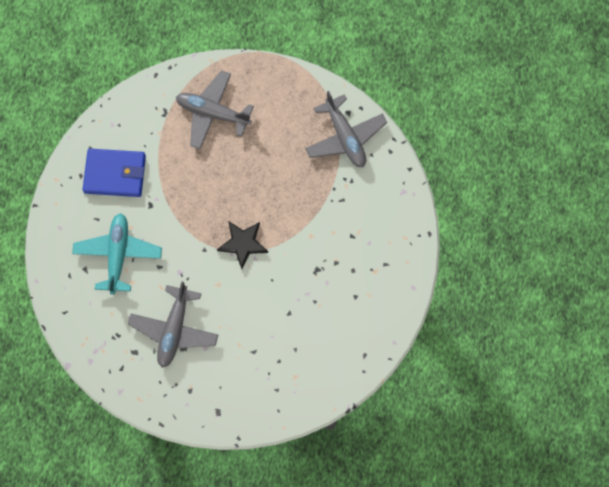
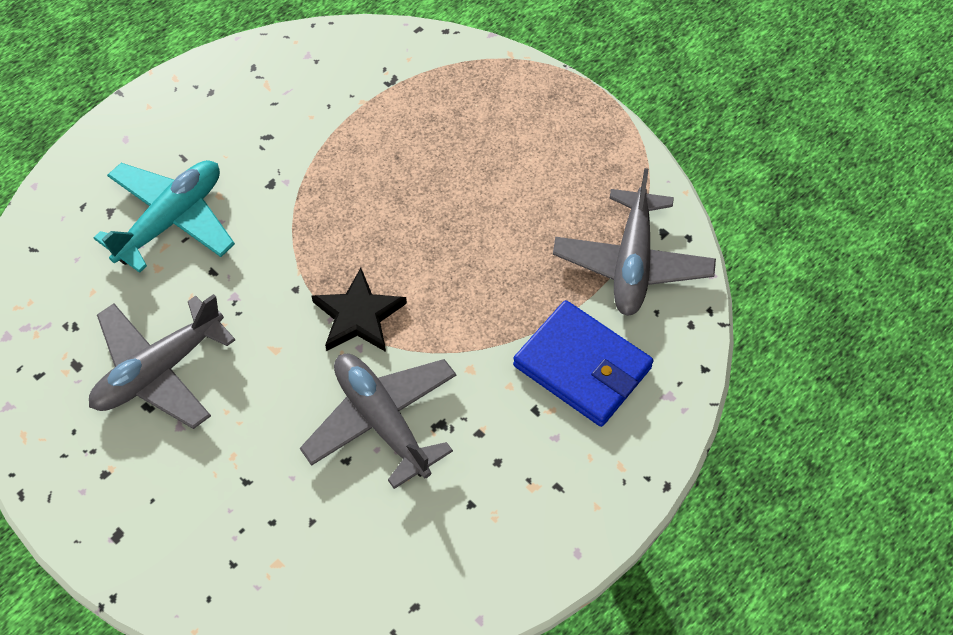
camera: 35 degrees right, 15 degrees down
(115, 174) = (257, 117): blue wallet -> blue wallet (582, 366)
(213, 113) = (458, 119): grey plane -> grey plane (382, 421)

